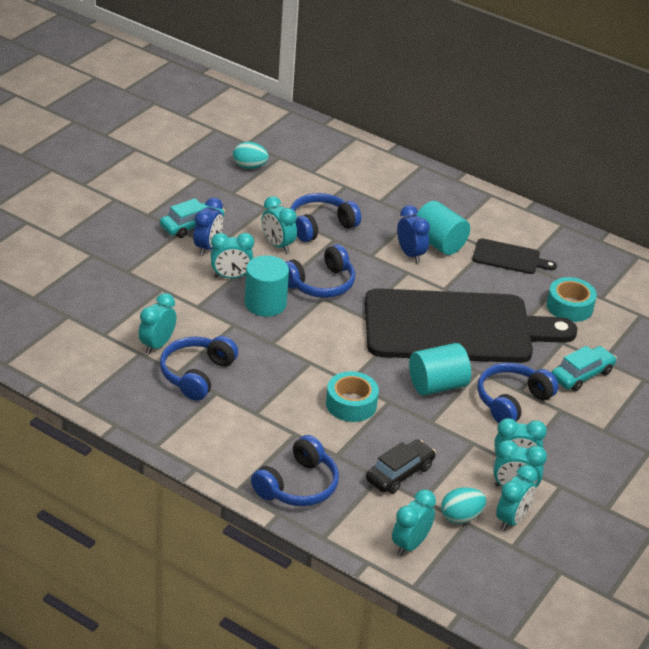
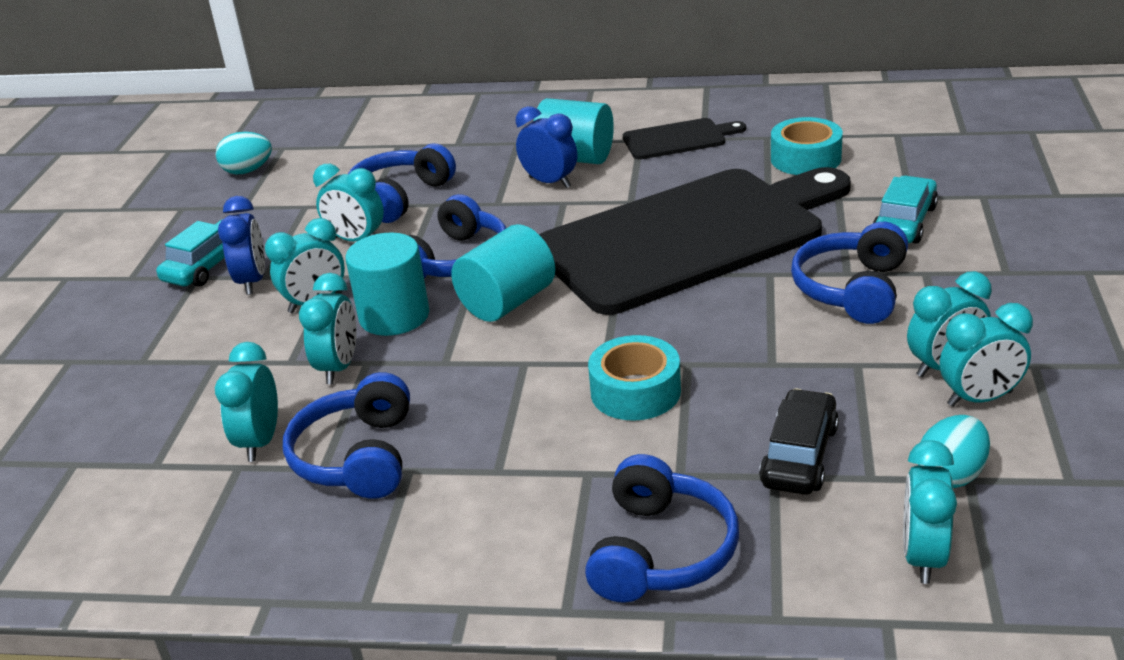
camera: 20 degrees left, 5 degrees down
(437, 385) = (733, 314): turquoise cylinder -> turquoise cylinder (507, 302)
(512, 519) = (1024, 442): turquoise clock -> turquoise clock (339, 367)

